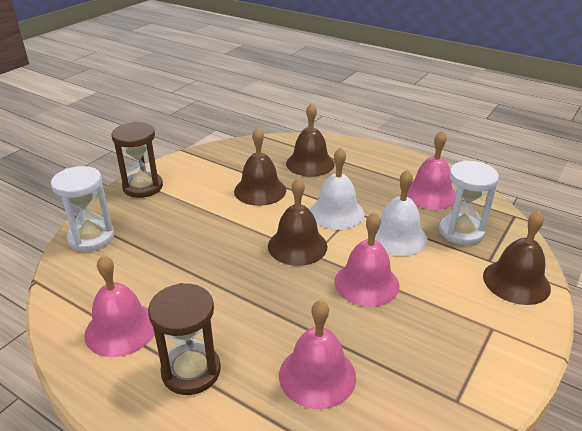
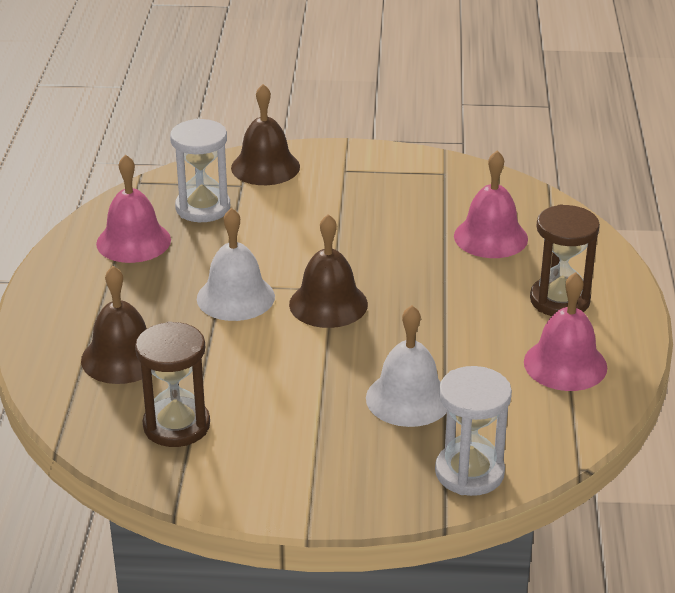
camera: 120 degrees left, 0 degrees up
(143, 187) = (319, 493): brown hourglass -> brown hourglass (176, 425)
(260, 190) = (234, 375): brown bell -> none
(366, 283) = (348, 243): pink bell -> none
(397, 237) = (249, 244): white bell -> white bell (408, 398)

